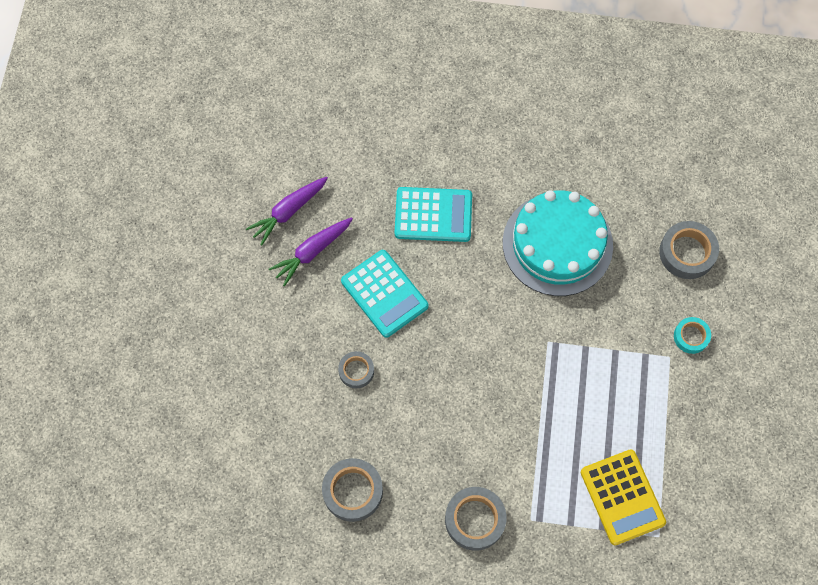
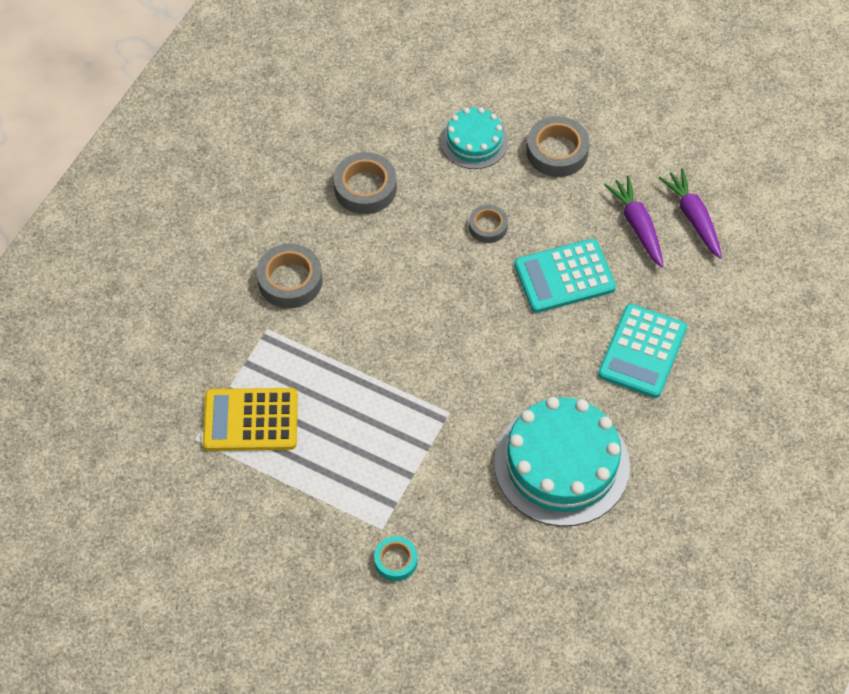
camera: 110 degrees right, 10 degrees down
(267, 413) = (474, 141): none -> turquoise cake
(687, 253) = (499, 600): grey tape -> grey tape (557, 151)

